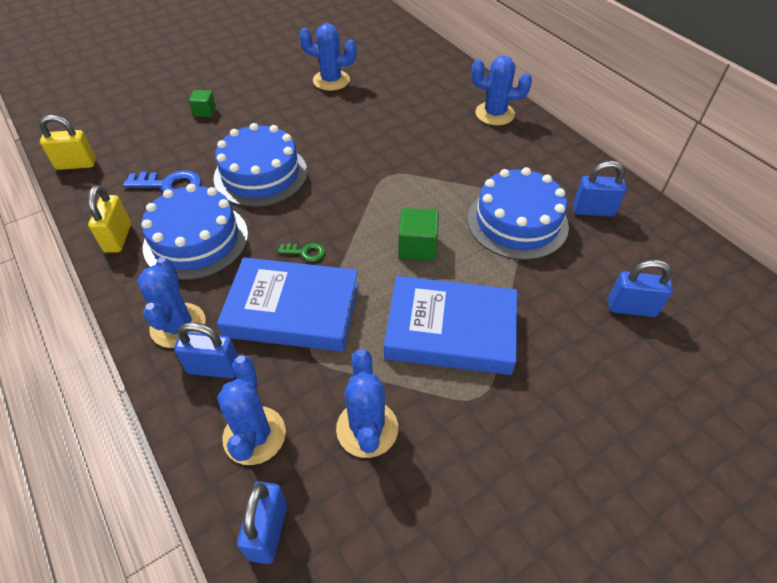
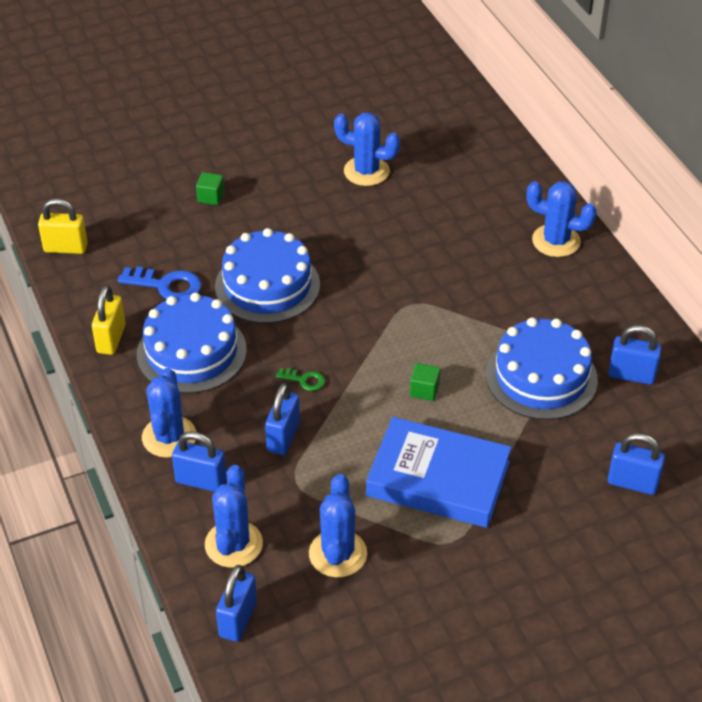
camera: 10 degrees right, 5 degrees down
(292, 310) = (283, 437): blue book -> blue padlock
(417, 247) = (424, 390): green cube -> green cube, size x0.64

